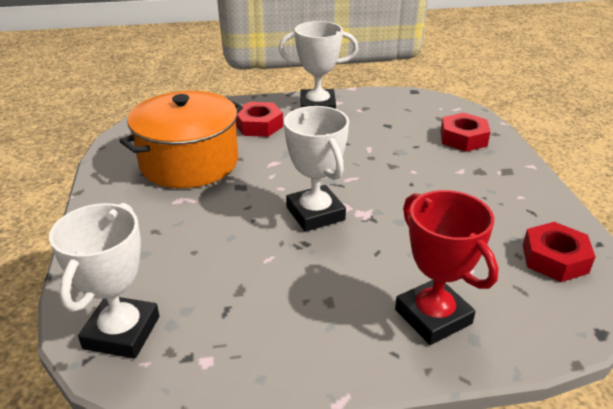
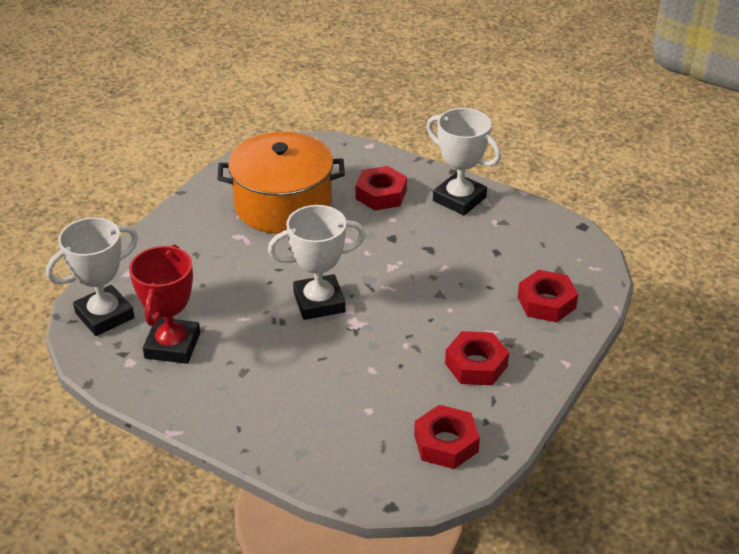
camera: 40 degrees right, 5 degrees up
(315, 213) = (319, 302): white trophy -> white trophy turned 60 degrees clockwise
(433, 316) = (294, 423): red trophy -> red trophy (172, 345)
(486, 196) = (476, 365): none -> red nut

